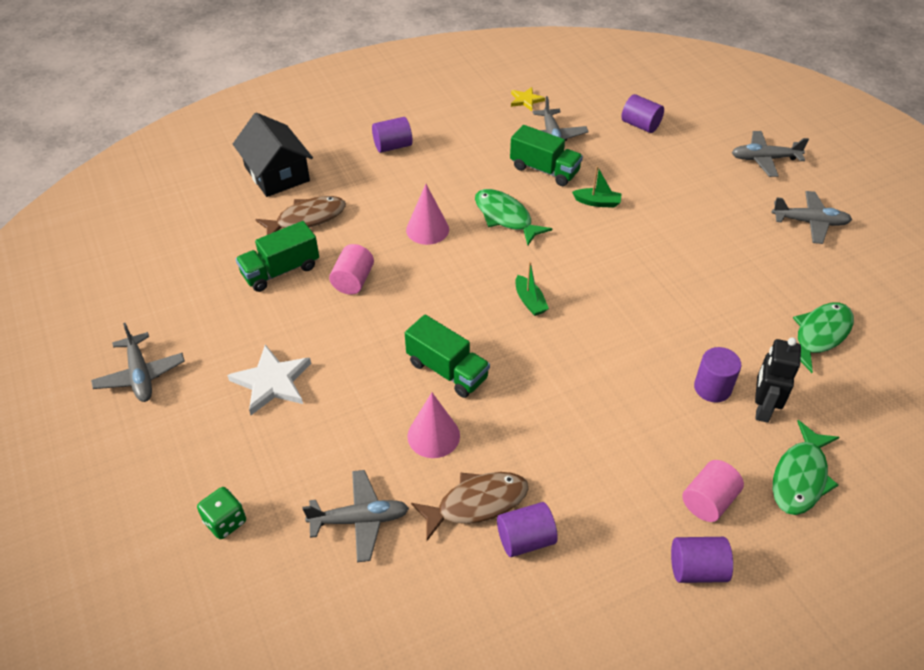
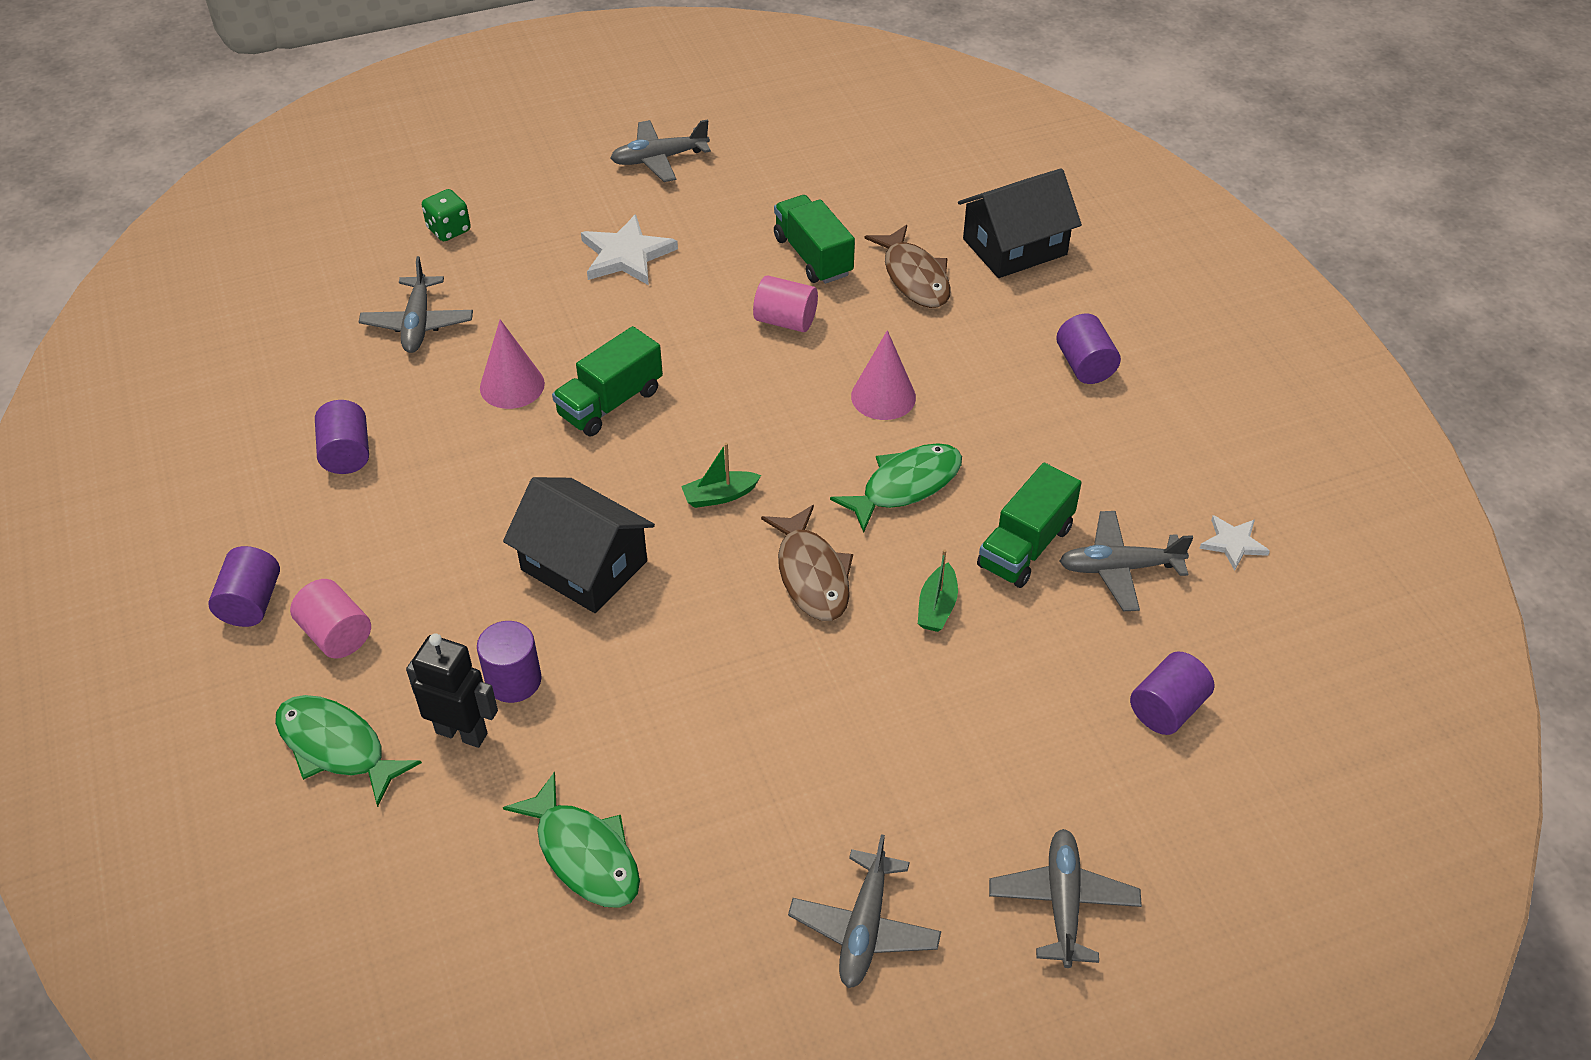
camera: 95 degrees right, 0 degrees up
(477, 503) = (407, 417): brown fish -> brown fish (811, 575)
(526, 100) = (1233, 543): yellow star -> white star
(606, 364) = (584, 565): none -> black house

